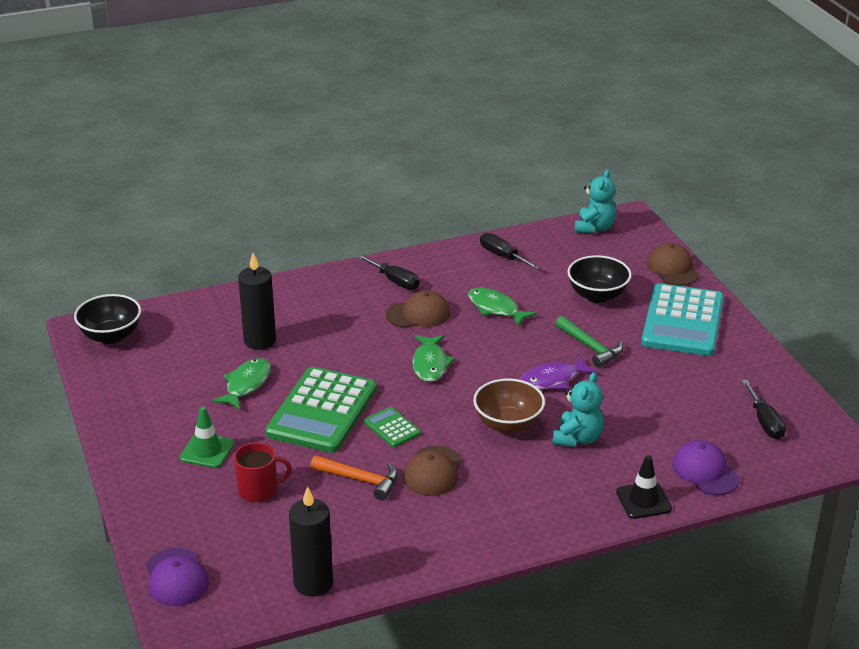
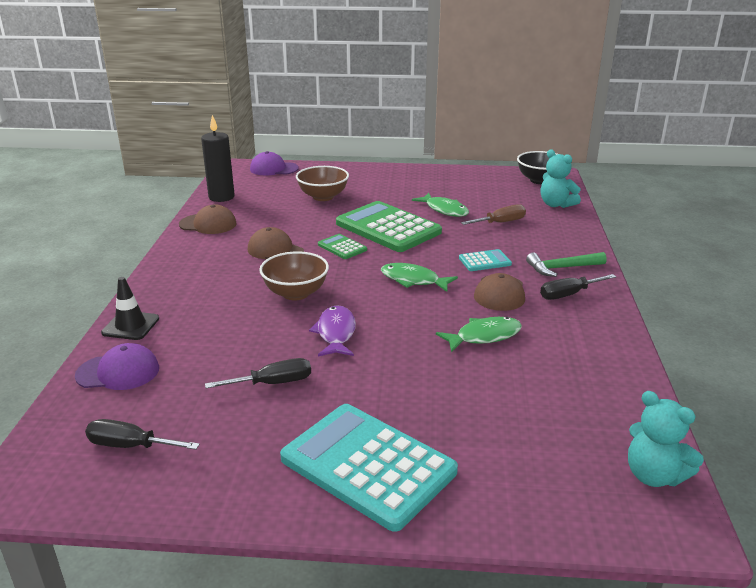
camera: 115 degrees right, 5 degrees down
(207, 451) = (379, 189): green traffic cone -> none
(259, 490) = (323, 197): red mug -> brown bowl
(260, 341) = (500, 222): black candle -> brown screwdriver
(360, 480) = (296, 226): orange hammer -> none
(361, 333) = (485, 261): none -> turquoise calculator
(392, 428) = (342, 247): green calculator -> green calculator turned 120 degrees counterclockwise
(502, 256) = (596, 371): black screwdriver -> black screwdriver (273, 383)
(577, 438) = (241, 320): turquoise teddy bear -> turquoise teddy bear (556, 204)
(590, 347) = (370, 373): green hammer -> green hammer (562, 268)
(597, 295) = (470, 414): black bowl -> none
(673, 269) = (503, 513): brown cap -> brown cap (208, 224)

